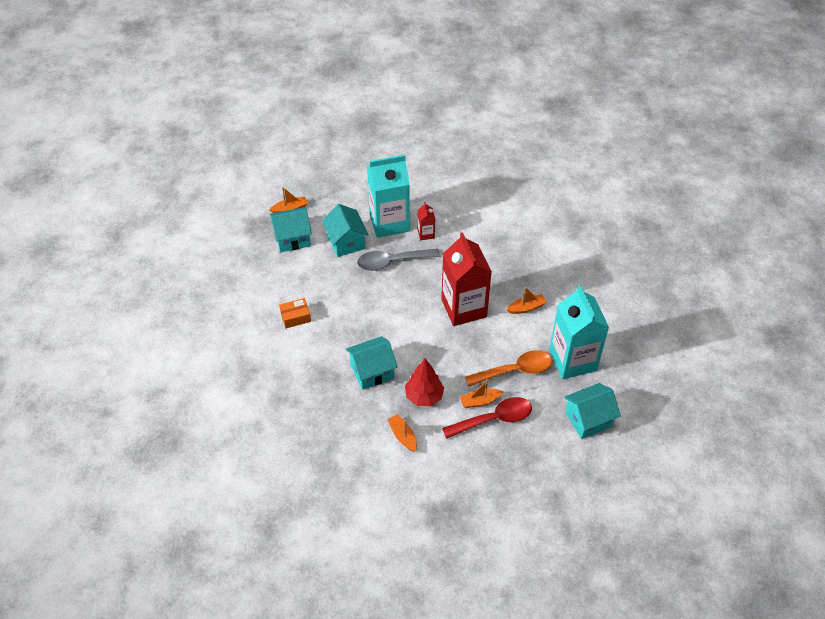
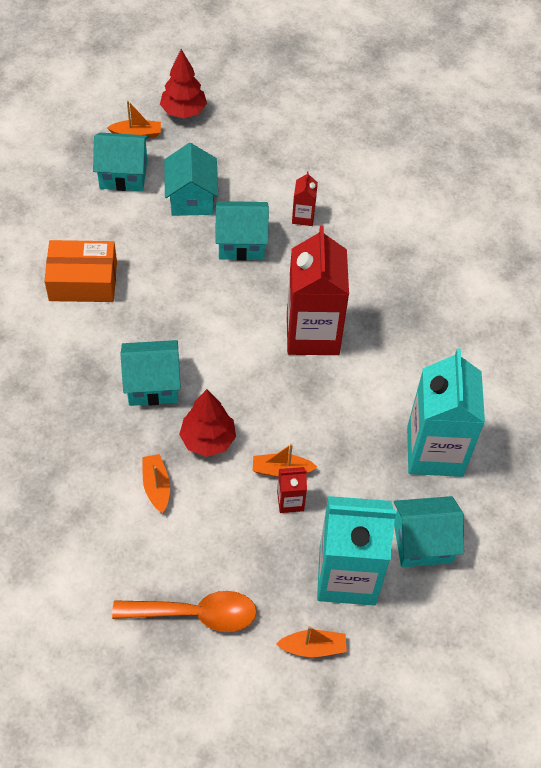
camera: 15 degrees right, 5 degrees up
(295, 317) = (83, 281): orange box -> orange box, size x1.74
(316, 185) = (183, 112): none -> red tree
(389, 222) = (260, 187): turquoise carton -> turquoise carton (347, 576)
(392, 262) = (241, 243): grey spoon -> turquoise house
(494, 419) = (290, 501): red spoon -> red carton
(515, 370) = (348, 441): orange spoon -> orange spoon (195, 614)
(526, 308) = (399, 358): orange boat -> orange boat (313, 647)

